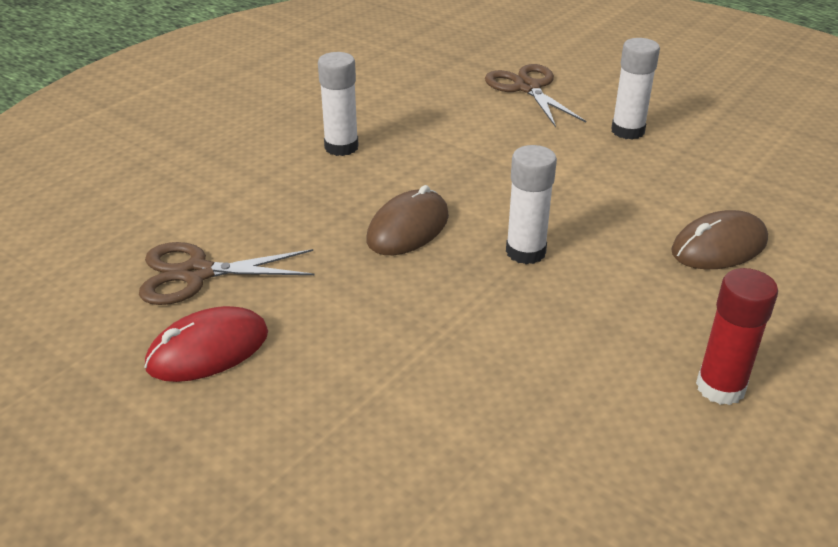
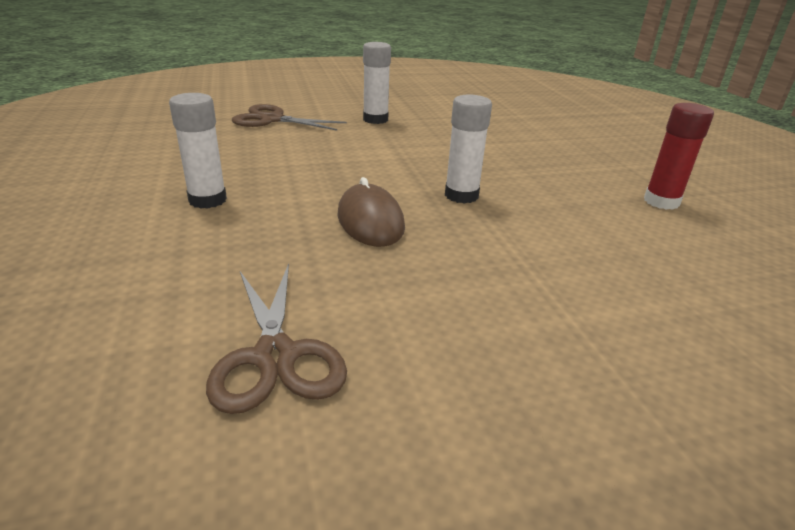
camera: 55 degrees left, 5 degrees down
(197, 274) = (275, 356): brown scissors -> brown scissors turned 45 degrees counterclockwise
(208, 350) = (421, 402): red mouse -> none
(719, 246) = (526, 148): brown mouse -> none

